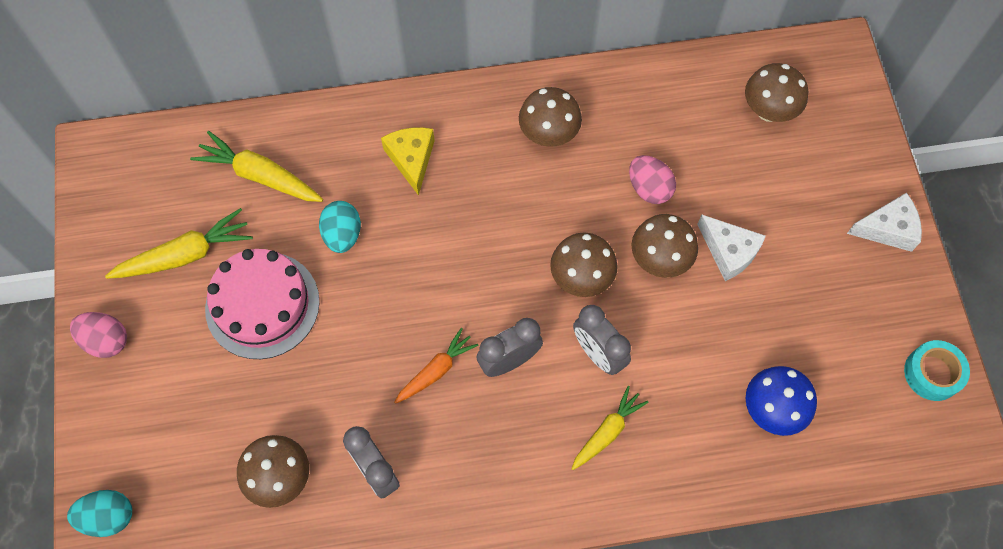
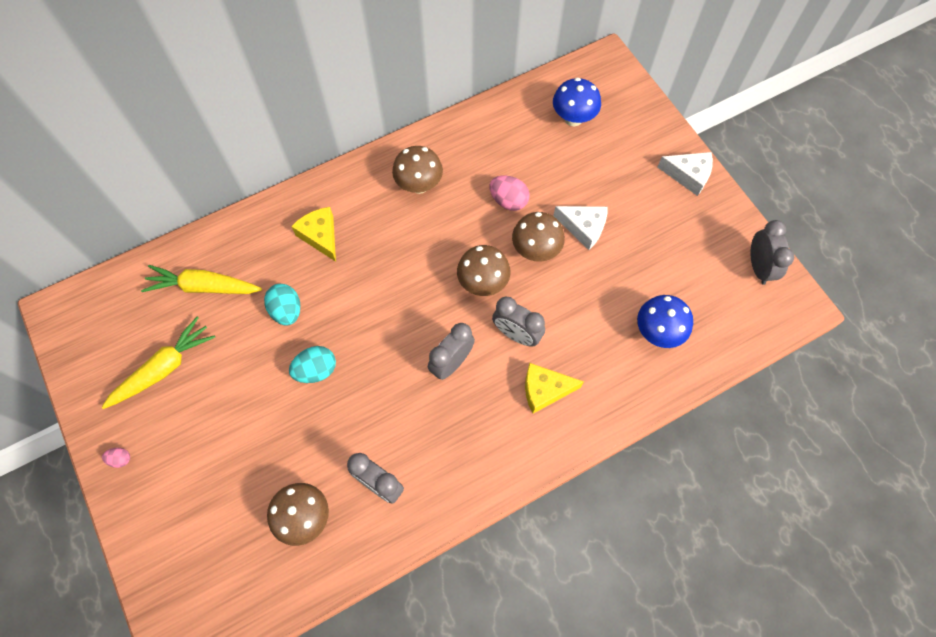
camera: 20 degrees left, 0 degrees up
(106, 341) = (120, 459): pink egg -> pink egg, size x0.54
(108, 517) = (172, 601): turquoise egg -> turquoise egg (316, 370)
(262, 305) = (241, 386): pink cake -> none
(436, 370) = (398, 389): orange carrot -> none
(607, 431) = (545, 390): yellow carrot -> yellow cheese
(768, 111) = (573, 118): brown mushroom -> blue mushroom
(887, 229) = (688, 175): white cheese -> white cheese turned 45 degrees clockwise
(932, 373) = (758, 267): turquoise tape -> grey clock

